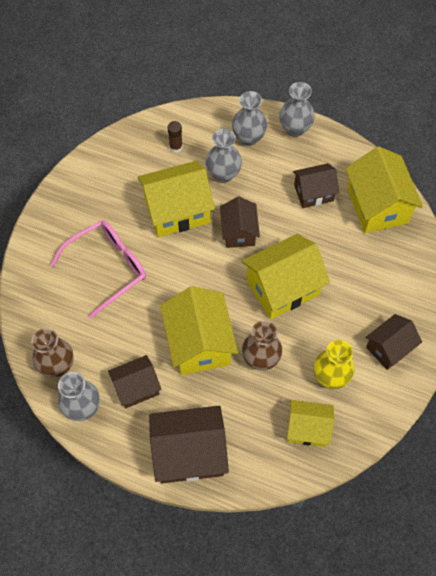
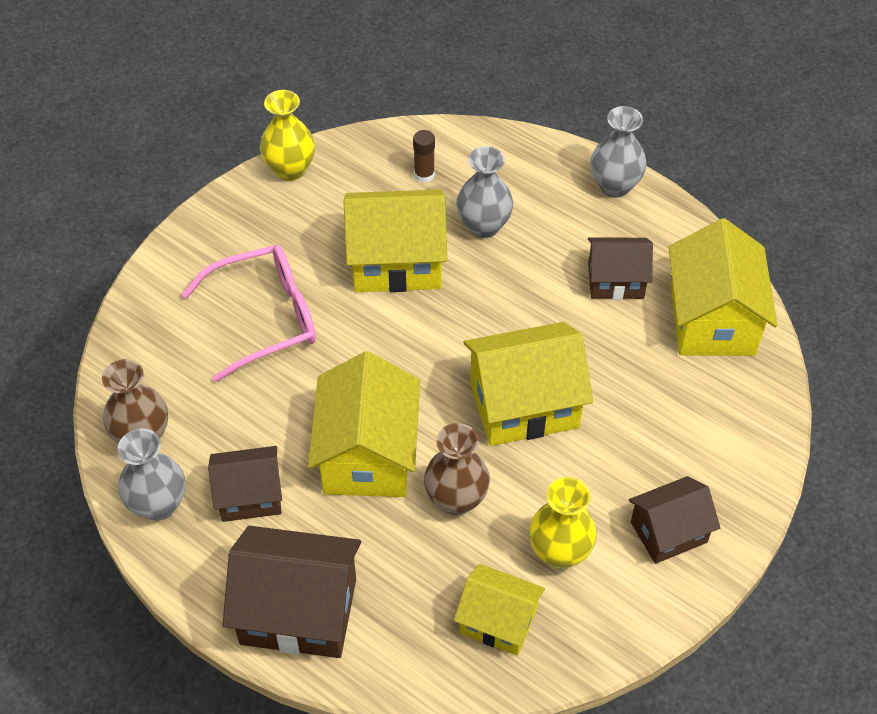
camera: 15 degrees right, 10 degrees down
(90, 162) = (290, 170): none -> yellow vase
(239, 232) = (481, 311): brown house -> none
(248, 137) = (539, 184): grey vase -> none

